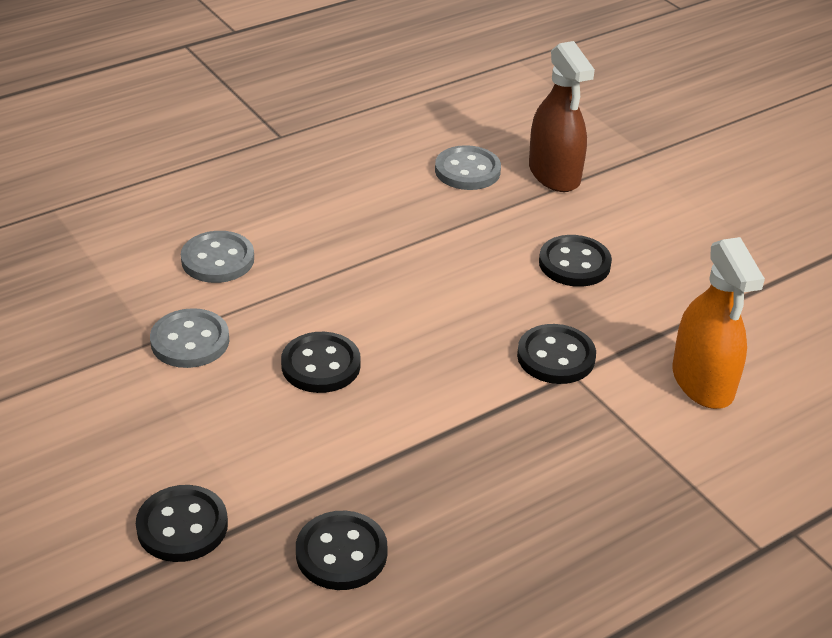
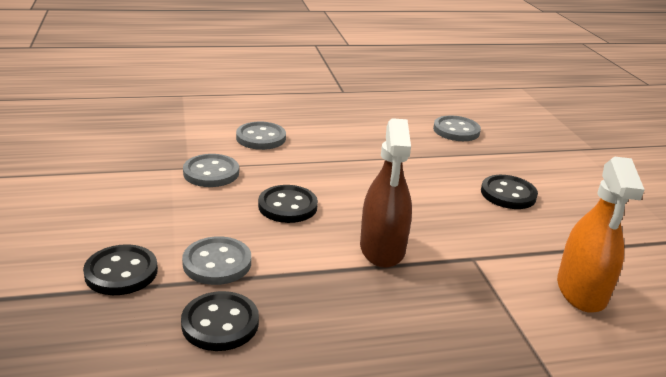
camera: 20 degrees right, 10 degrees down
(287, 476) = (217, 263): none -> grey button
(554, 174) = (517, 144): brown spray bottle -> brown spray bottle (382, 248)
(556, 357) = (465, 244): black button -> none

